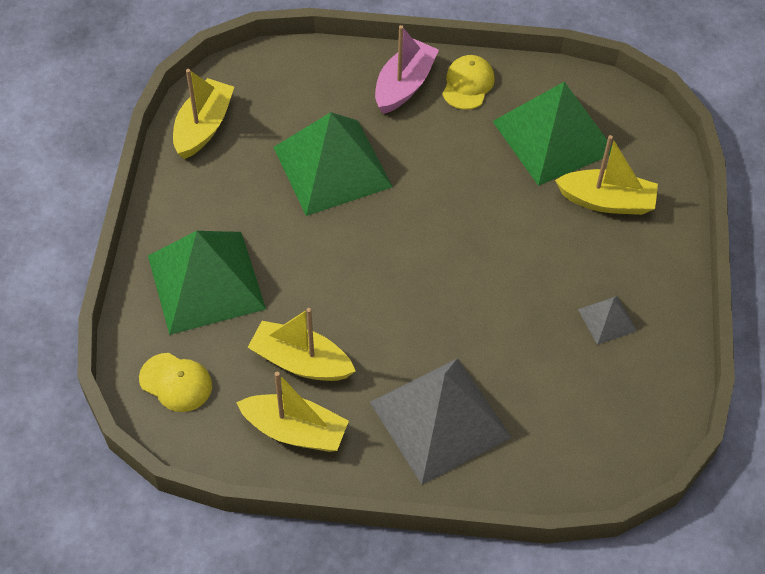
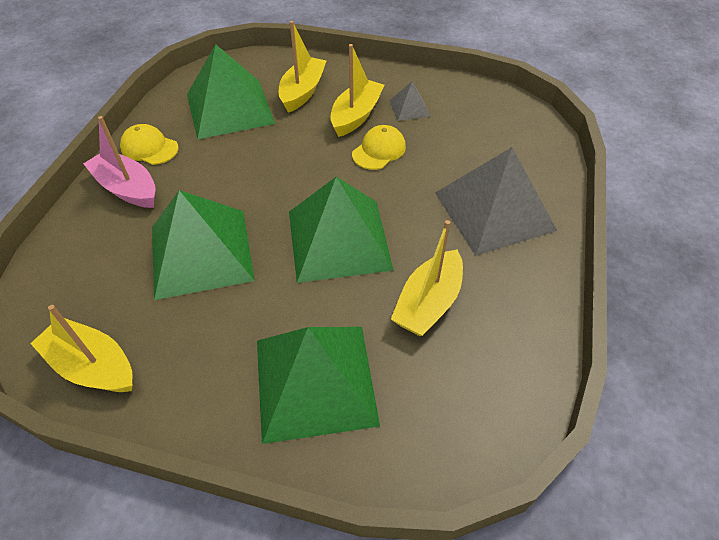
camera: 80 degrees left, 5 degrees down
(176, 382) = (445, 423): yellow cap -> yellow cap (379, 150)
(295, 431) = (506, 315): yellow boat -> yellow boat (356, 115)
(369, 275) = (338, 239): none -> green pyramid

